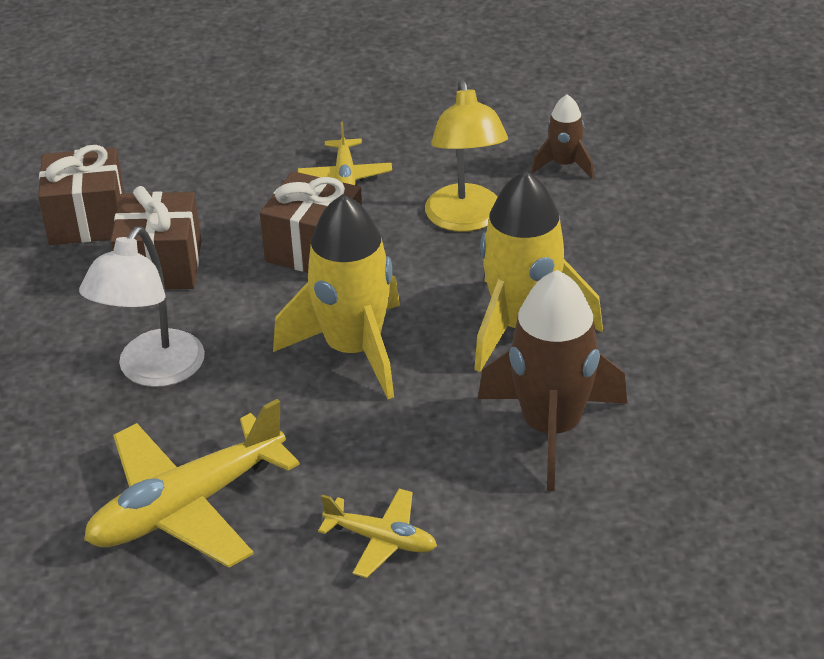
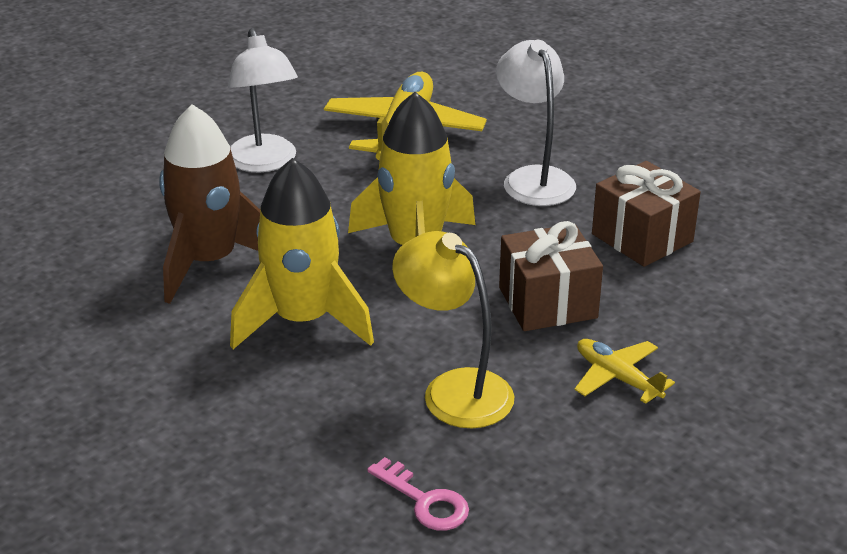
camera: 140 degrees right, 5 degrees down
(87, 220) = (754, 242): brown gift -> none
(381, 540) = (264, 163): yellow plane -> white lamp
(564, 165) = (424, 501): brown rocket -> pink key

